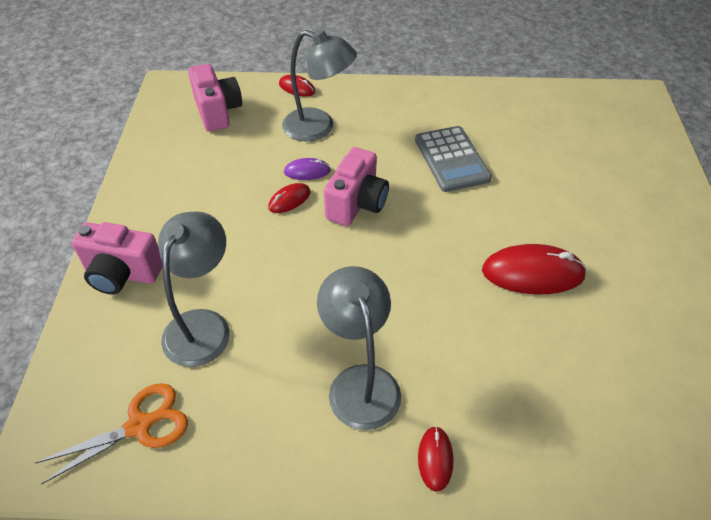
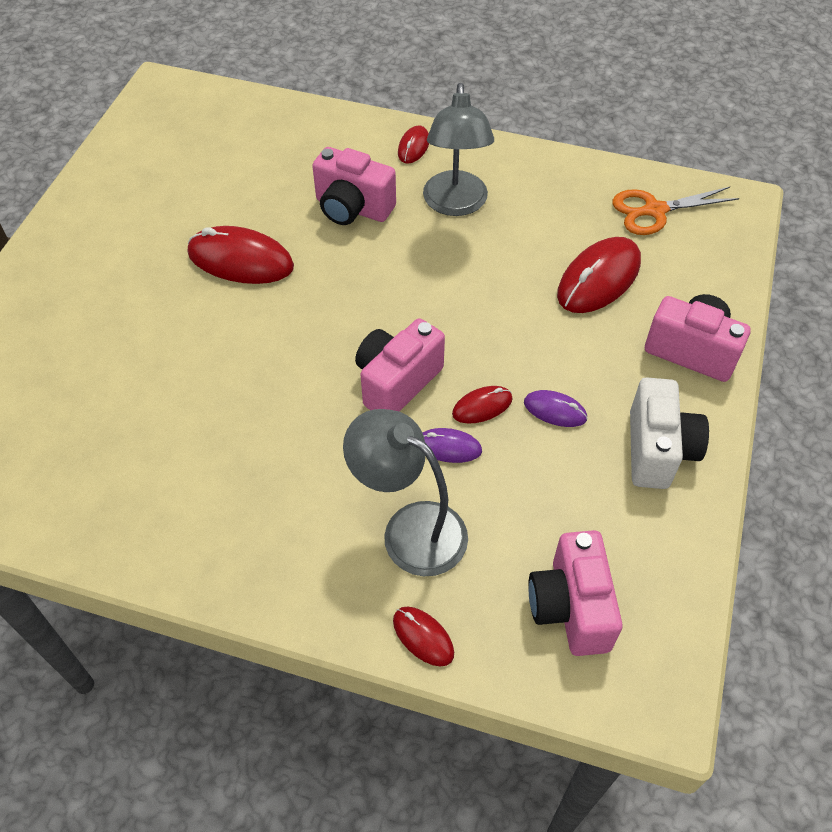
camera: 165 degrees left, 5 degrees up
(159, 197) = (658, 450): none -> white camera
(203, 325) = (598, 279): grey lamp -> red mouse
(235, 207) = (555, 410): none -> purple mouse
(452, 159) = (241, 423): grey calculator -> none
(463, 352) = (352, 208): none -> pink camera

